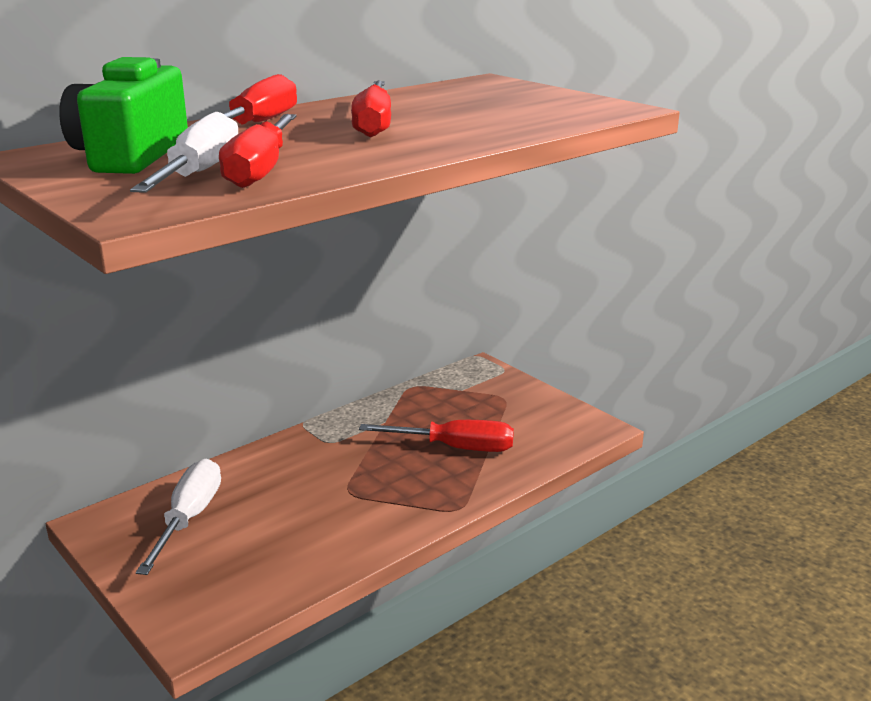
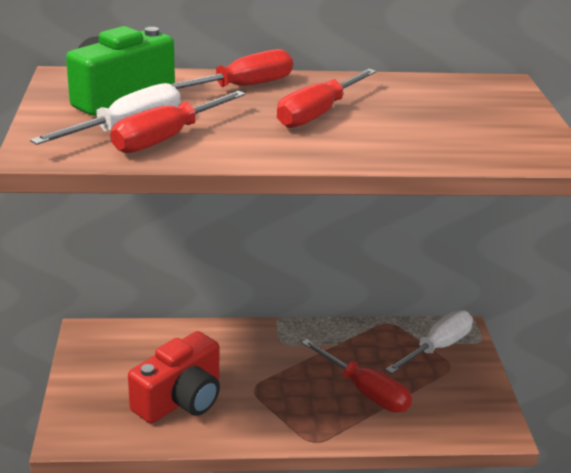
camera: 35 degrees right, 5 degrees up
(189, 518) = (138, 357): white screwdriver -> white screwdriver (437, 347)
(283, 535) = (180, 399): none -> red camera

